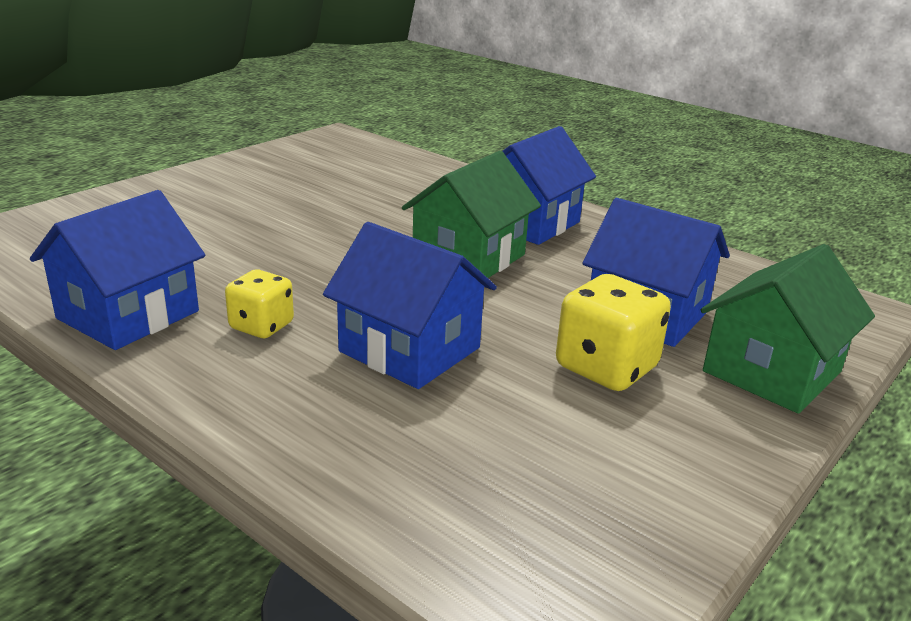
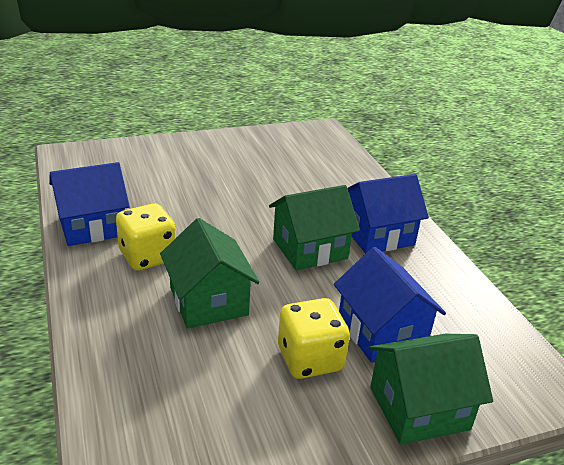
camera: 30 degrees right, 5 degrees up
(261, 326) = (147, 256): yellow dice -> yellow dice, size x1.57
(410, 349) = (208, 301): blue house -> green house

